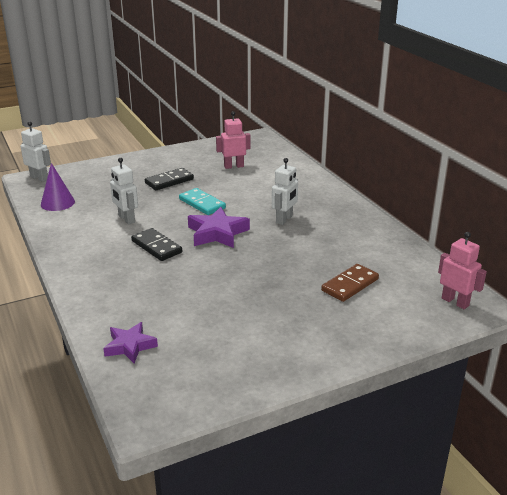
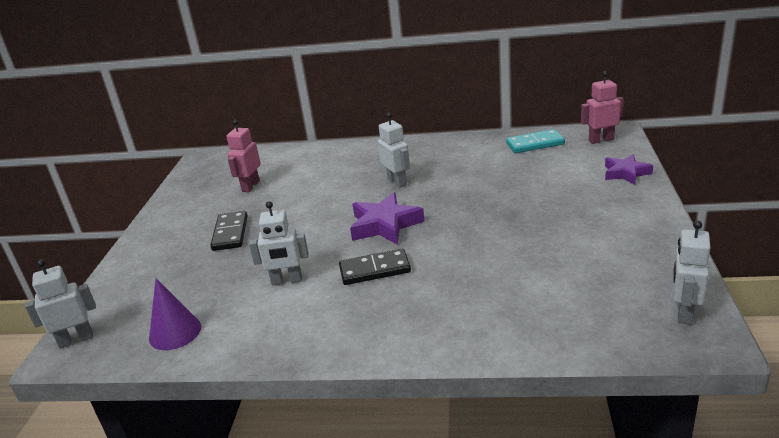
camera: 55 degrees left, 0 degrees up
(130, 346) = (569, 325): purple star -> purple star (626, 173)
(174, 401) = (684, 312): none -> white robot
(202, 204) = (310, 222): turquoise domino -> turquoise domino (535, 144)
(350, 285) = (543, 176): brown domino -> none

